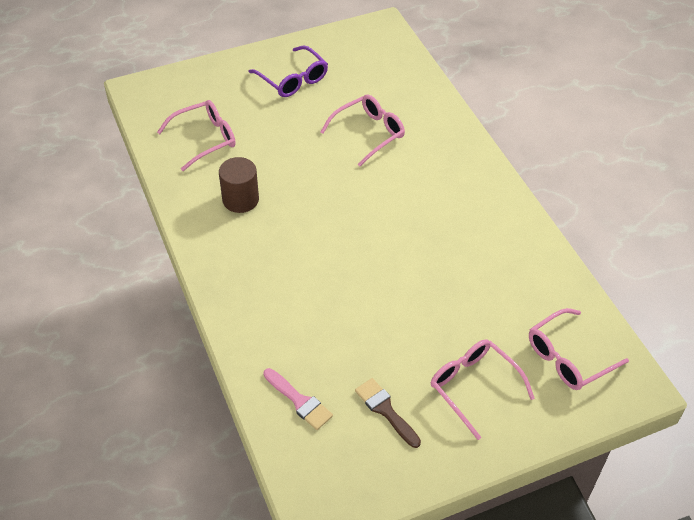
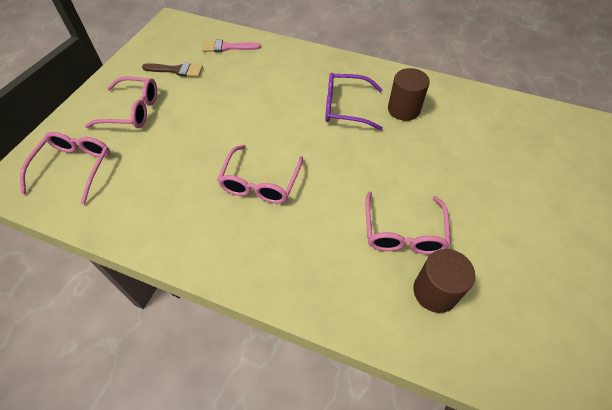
camera: 135 degrees right, 5 degrees up
(205, 139) = (492, 128): pink glasses -> pink glasses (260, 183)
(293, 80) = (535, 233): purple glasses -> purple glasses (345, 107)
(393, 100) = (435, 291): none -> brown cylinder

